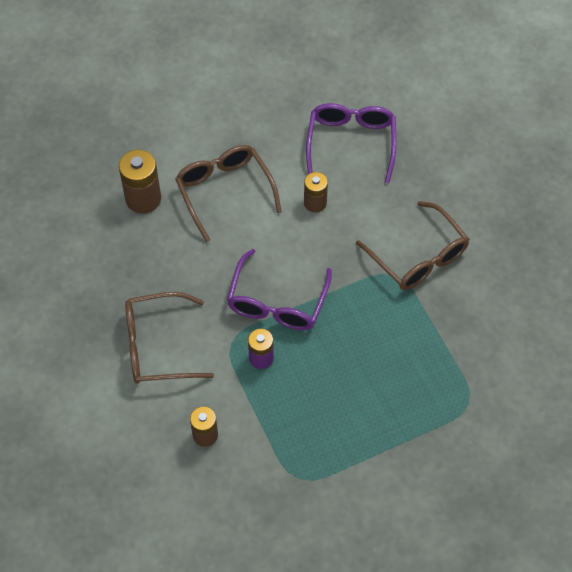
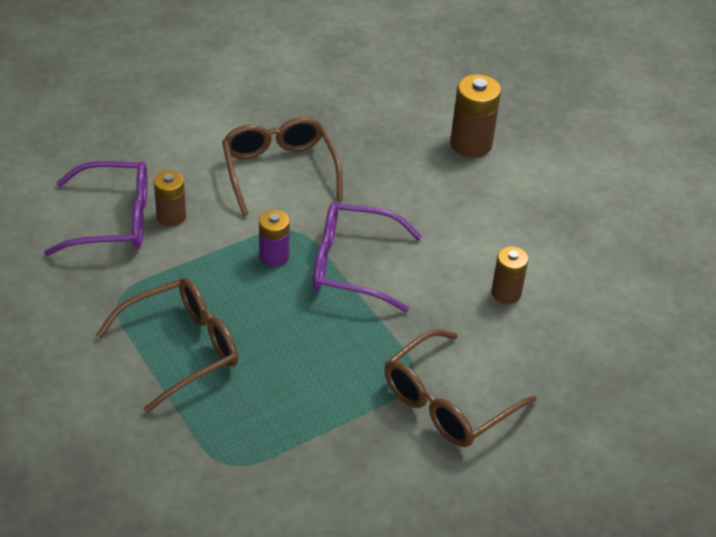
camera: 80 degrees right, 15 degrees down
(225, 192) = (499, 210): brown glasses -> brown glasses (180, 349)
(351, 144) = (610, 324): purple glasses -> purple glasses (112, 220)

